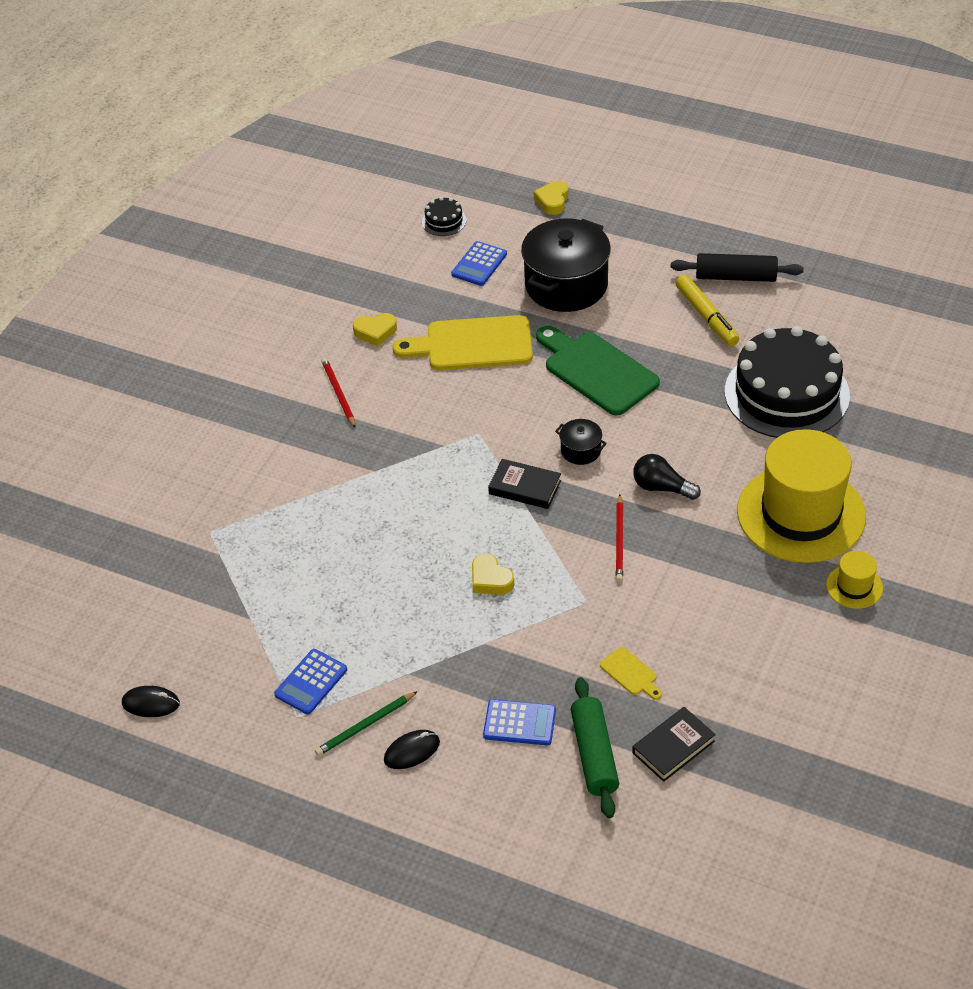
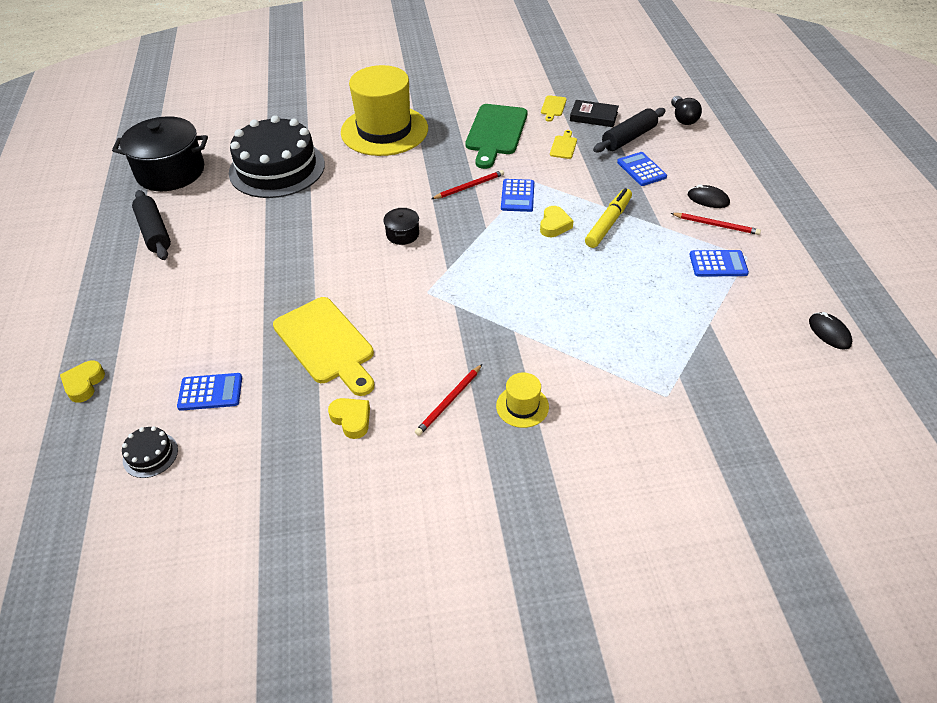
camera: 125 degrees left, 0 degrees up
(365, 725) = (716, 225): green pencil -> red pencil
(525, 487) = (460, 245): black book -> none
(552, 201) = (84, 384): yellow heart -> yellow heart turned 120 degrees clockwise
(566, 285) = (212, 320): black pot -> black pot (170, 172)
(567, 575) = (517, 196): none -> blue calculator
(594, 754) = (629, 138): green rolling pin -> black rolling pin
(597, 371) = (311, 260): green cutting board -> green cutting board (495, 133)
(662, 487) = (407, 187): black light bulb -> black light bulb (683, 118)
(706, 317) = (213, 229): yellow marker -> yellow marker (608, 223)
(730, 714) = (553, 107): none -> yellow cutting board
(854, 586) = (425, 98): yellow hat -> yellow hat (522, 406)

